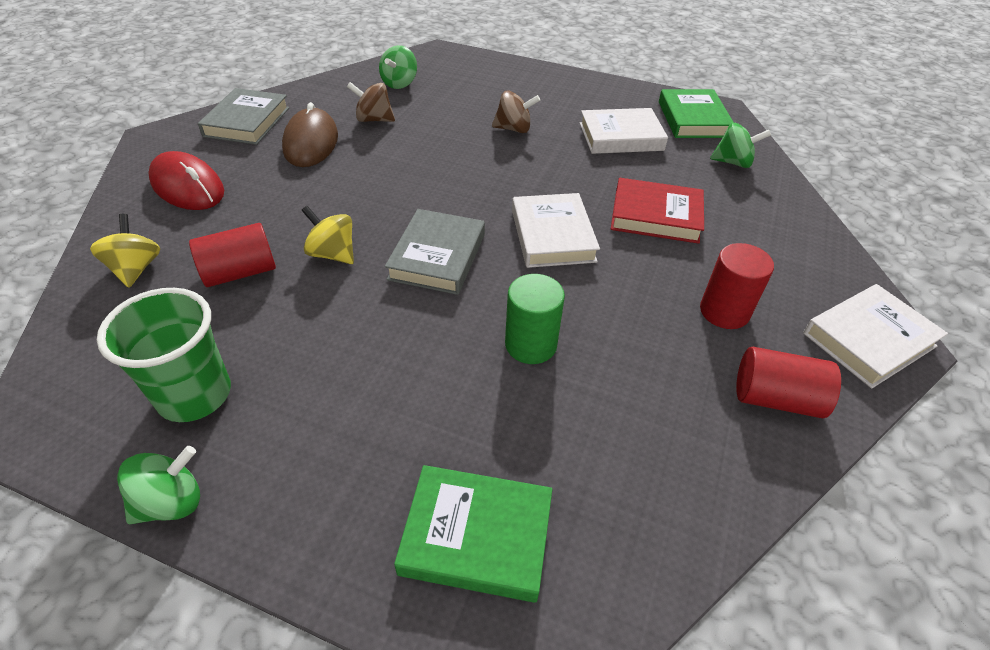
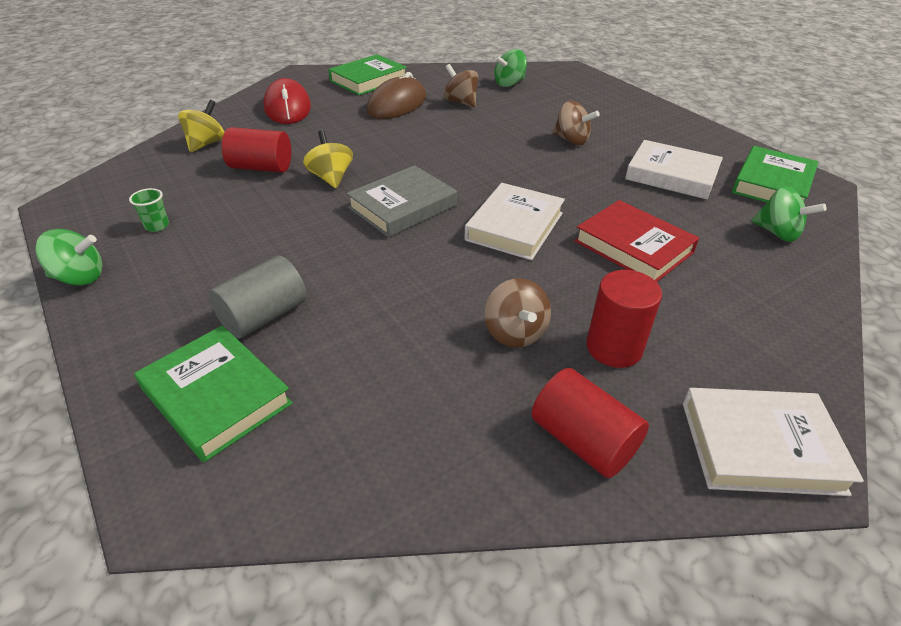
camera: 35 degrees right, 5 degrees down
(195, 395) = (157, 226): green cup -> green cup, size x0.41
(247, 122) = (368, 80): grey book -> green book
(430, 433) = (264, 316): none -> grey cylinder
(530, 344) = (404, 294): green cylinder -> none
(649, 335) = (515, 333): none -> brown spinning top

